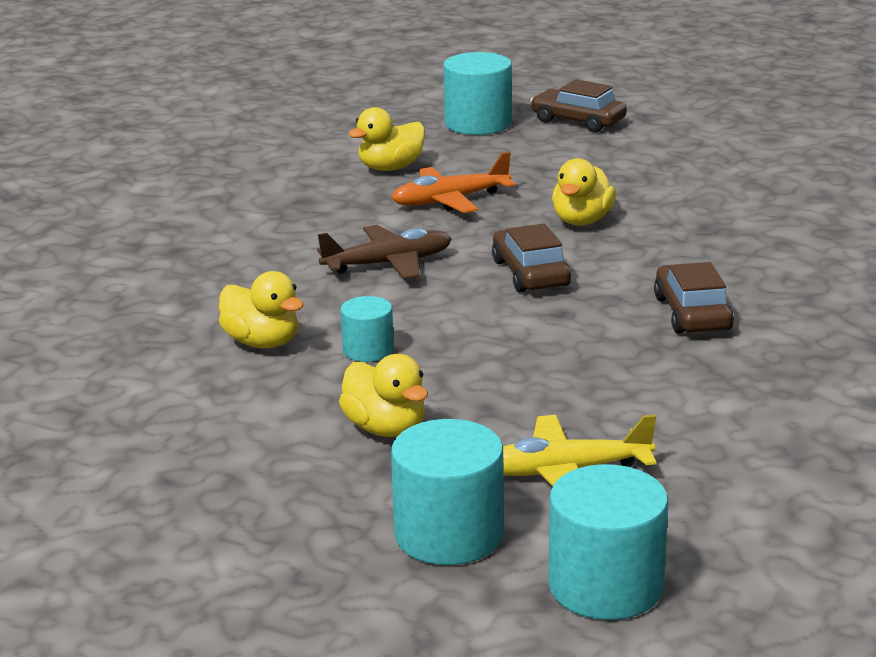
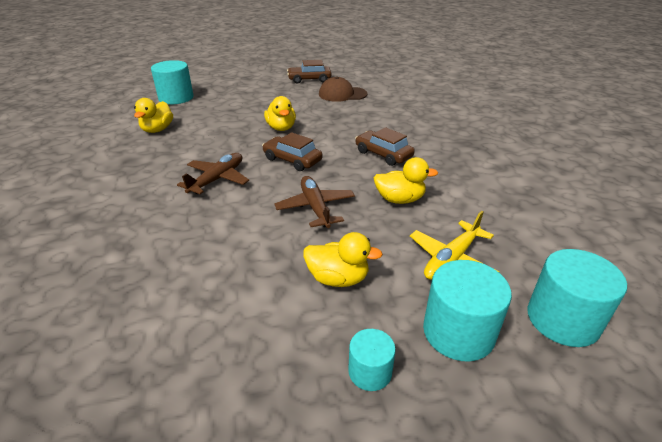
camera: 40 degrees left, 10 degrees up
(262, 342) = (201, 254): yellow duck -> yellow duck (399, 199)
(368, 350) = (267, 233): turquoise cylinder -> turquoise cylinder (370, 372)
(450, 200) = (208, 137): orange plane -> none
(472, 345) = (315, 207): none -> brown plane
(578, 121) = (221, 86): brown car -> brown car (309, 79)
(782, 195) = (342, 94): none -> brown cap

